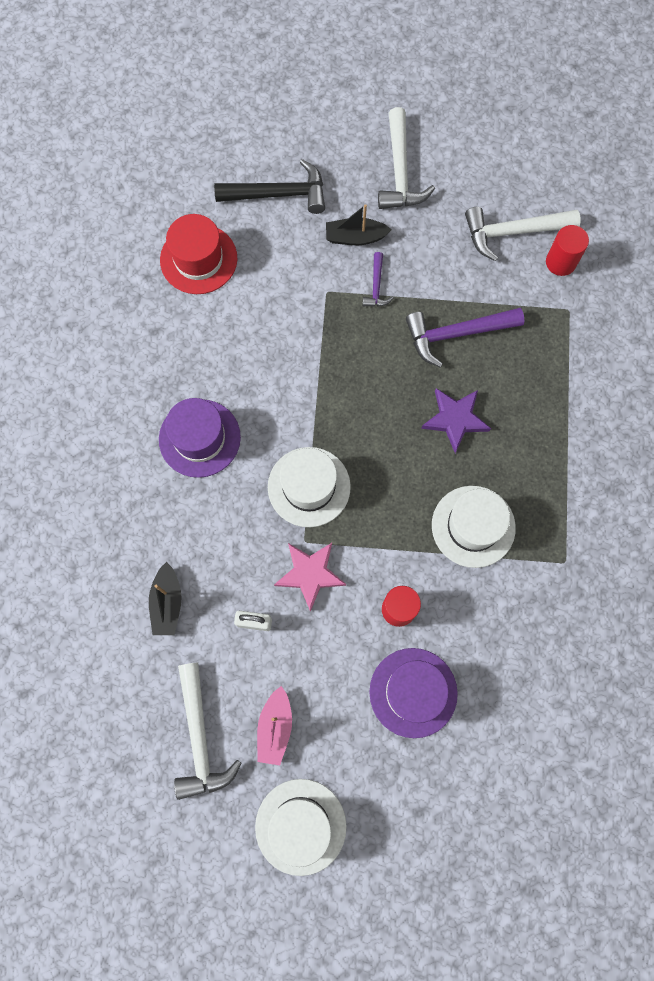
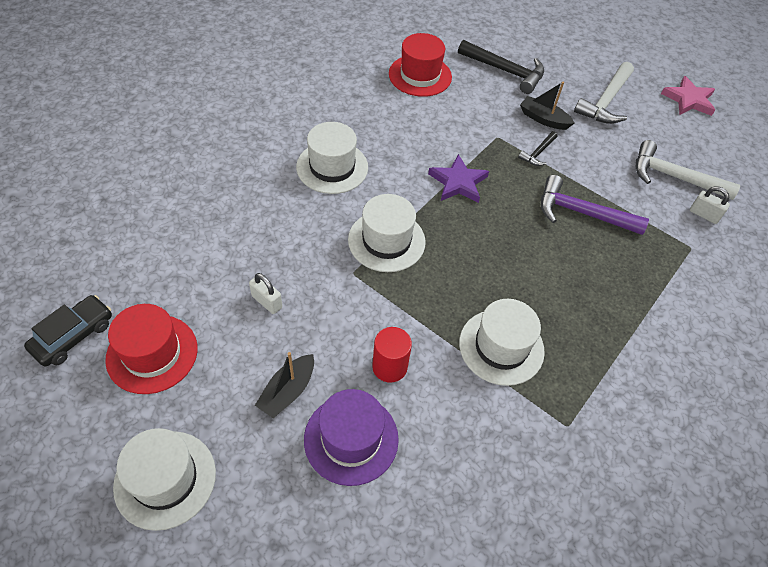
camera: 30 degrees right, 20 degrees down
(121, 771) = (73, 336): none -> black car
(167, 603) = (216, 249): black boat -> black boat (288, 391)
(199, 438) = (332, 167): purple hat -> white hat
(200, 738) = (152, 353): white hammer -> red hat
(275, 727) = (215, 386): pink boat -> none
(310, 574) = (338, 297): pink star -> pink star (688, 100)
(376, 286) = (538, 153): purple hammer -> black hammer
(455, 419) = (540, 265): purple star -> purple star (458, 182)
(560, 262) = (704, 215): red cylinder -> white padlock

